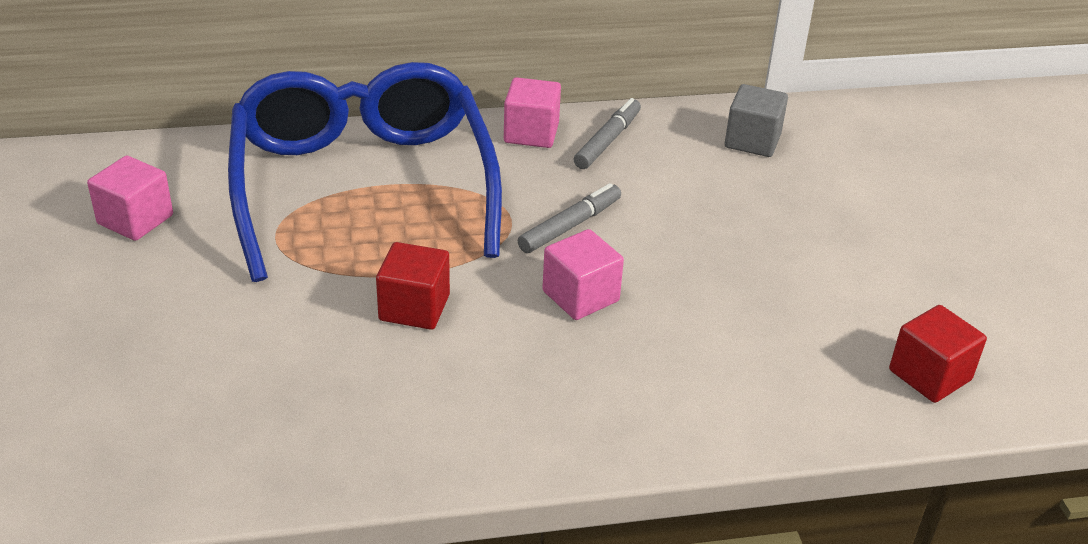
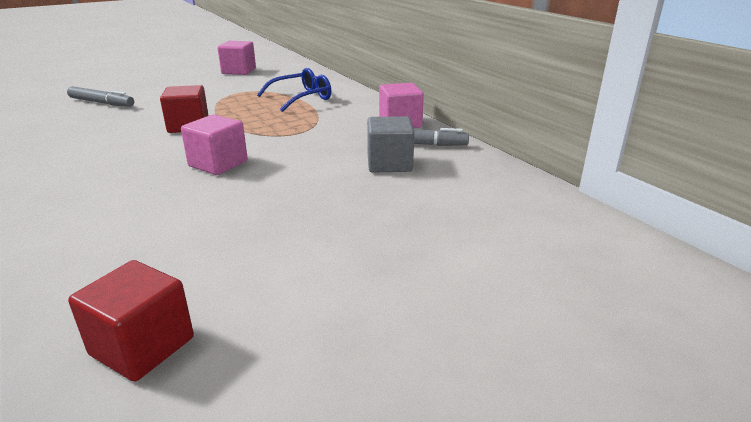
camera: 70 degrees right, 10 degrees down
(362, 184) = (302, 98): blue glasses -> blue glasses, size x0.42
(570, 226) = (299, 149): grey marker -> grey marker (102, 103)
(752, 141) = (488, 194): grey cube -> grey cube (389, 164)

